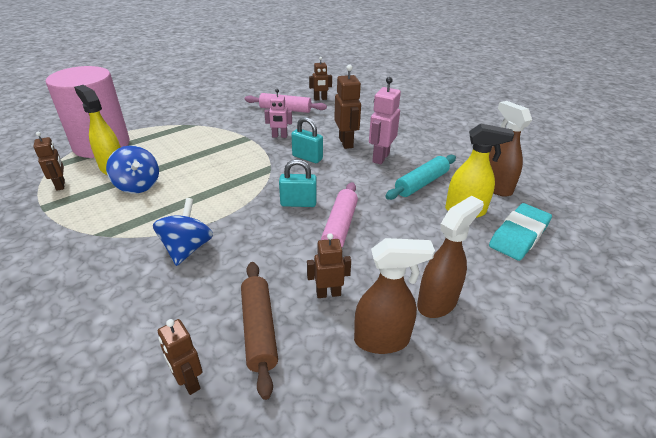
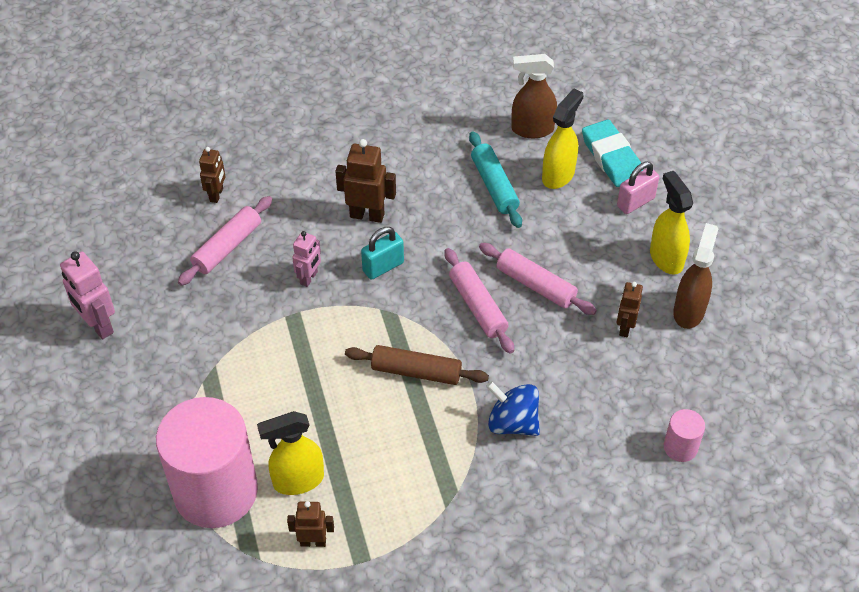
camera: 65 degrees left, 15 degrees up
(138, 185) = (359, 455): blue spinning top -> none
(188, 382) = (680, 447): brown robot -> pink cylinder
(259, 330) = (646, 389): brown rolling pin -> brown rolling pin (416, 372)
(298, 203) = (477, 306): turquoise padlock -> pink rolling pin
(380, 158) = (422, 197): pink robot -> pink robot (98, 326)
(437, 302) = (666, 258): brown spray bottle -> yellow spray bottle
(484, 263) = (635, 202): none -> pink padlock

